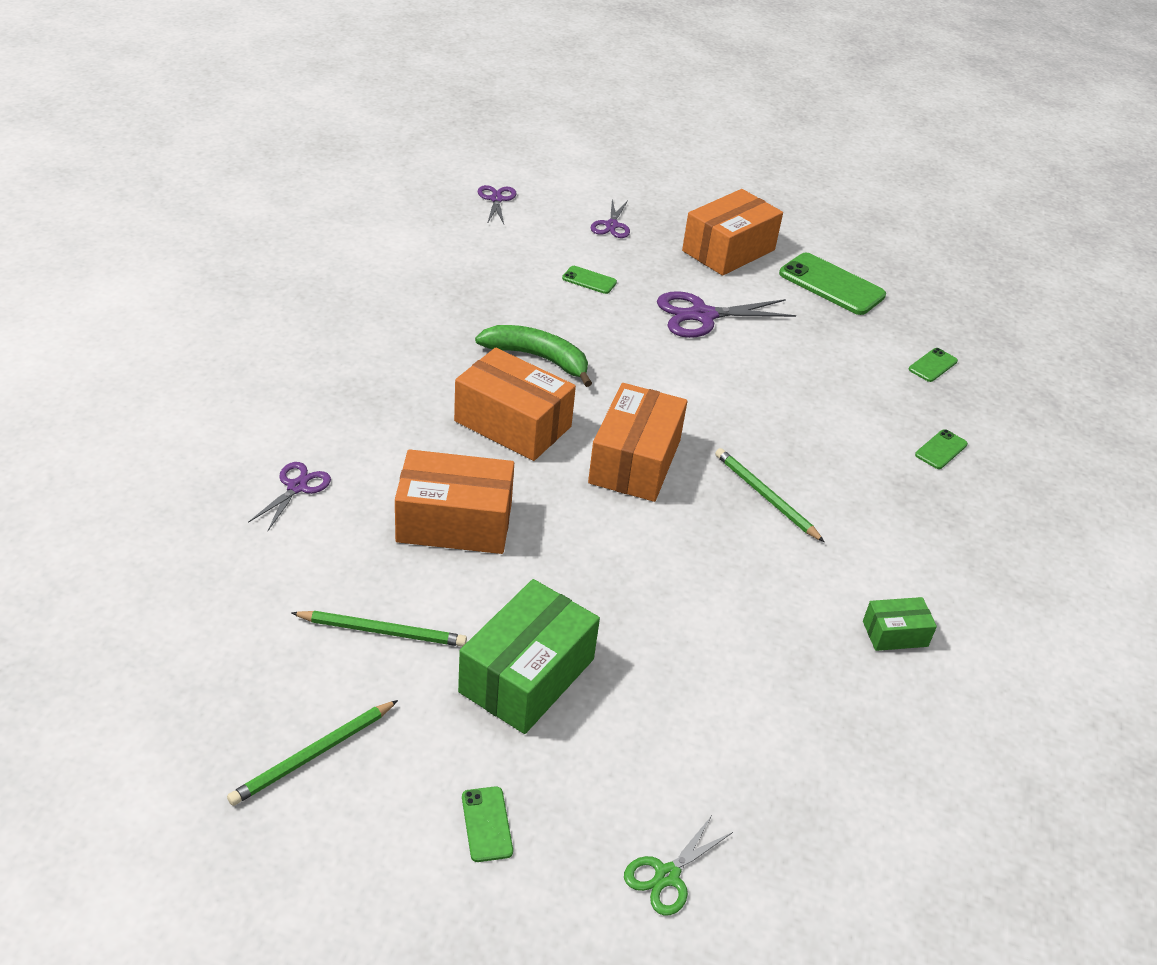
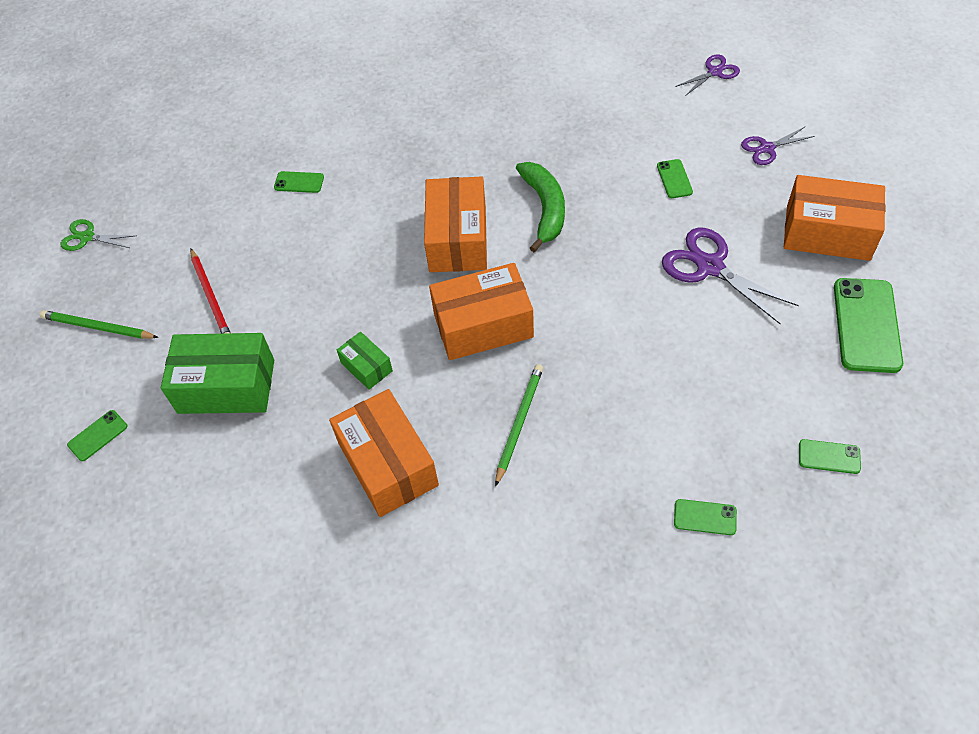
camera: 65 degrees right, 15 degrees up
(297, 487) = (299, 182): purple scissors -> green phone
(382, 631) = (211, 296): green pencil -> red pencil
(454, 522) = (332, 270): orange box -> orange box (388, 464)
(667, 876) = (113, 550): green scissors -> green scissors (87, 237)
(895, 634) = (434, 584): green box -> green box (366, 367)

